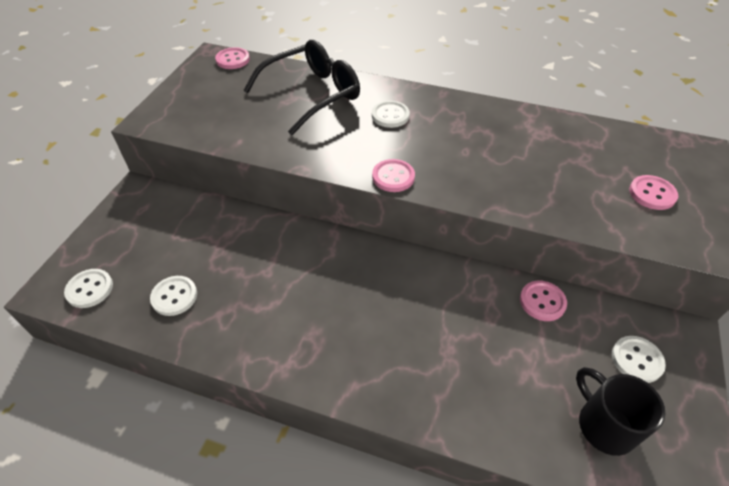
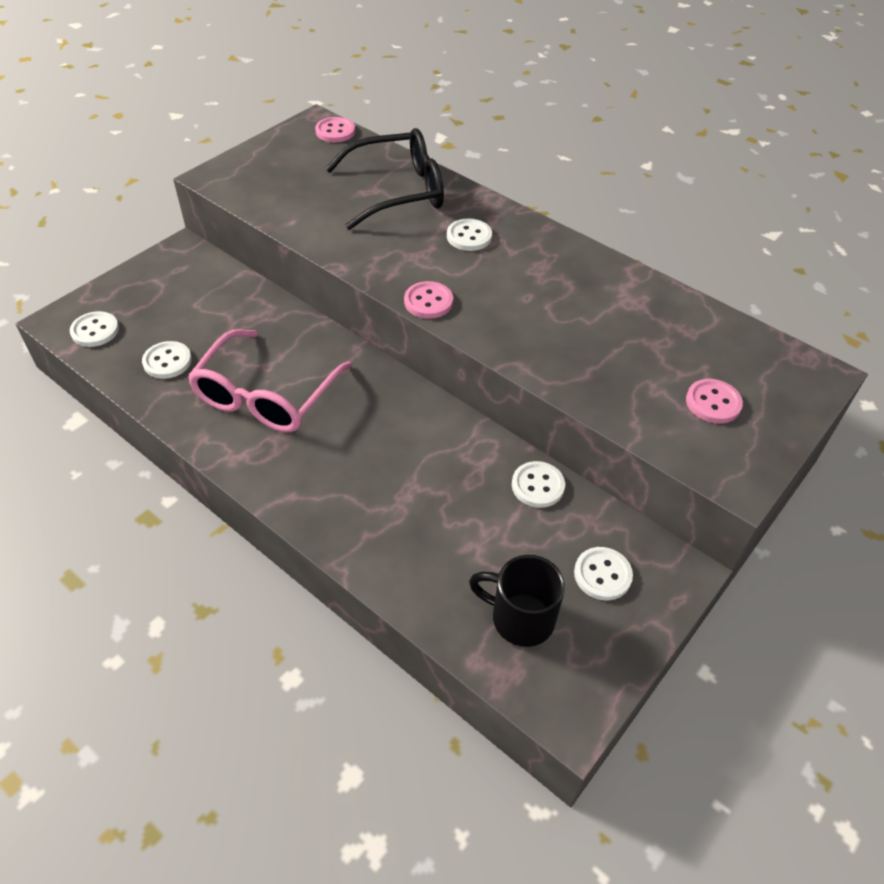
camera: 20 degrees right, 0 degrees up
(281, 299) = (266, 396): none -> pink glasses
(542, 302) = (537, 486): pink button -> white button
(604, 425) = (520, 618): black mug -> black mug turned 60 degrees counterclockwise

